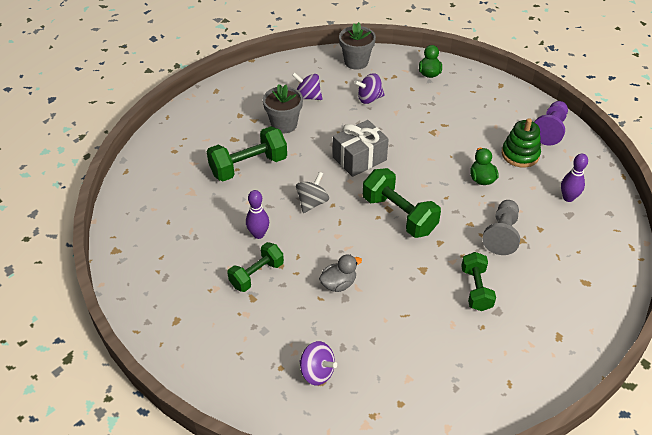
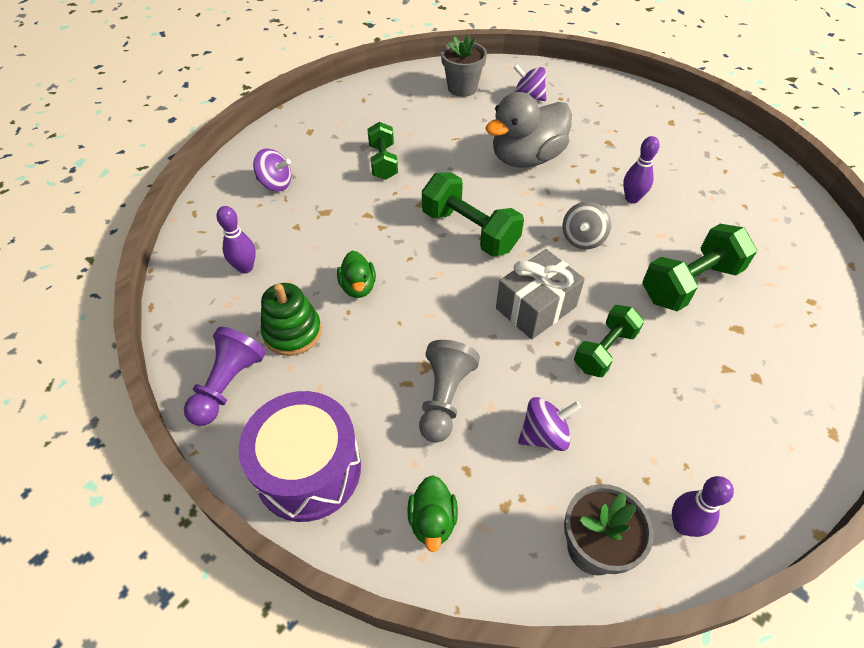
camera: 175 degrees right, 5 degrees up
(256, 275) = (614, 161): green dumbbell -> green dumbbell (604, 350)
(284, 124) = (673, 362): grey flower pot -> grey flower pot (462, 88)
(307, 97) = (658, 431): purple spinning top -> purple spinning top (276, 184)
(312, 66) = (683, 525): none -> purple bowling pin
(338, 284) = (526, 158): grey duck -> grey duck, size x2.04
(493, 93) = (308, 469): none -> purple drum
(502, 234) = (345, 216): grey pawn -> grey pawn (444, 398)

